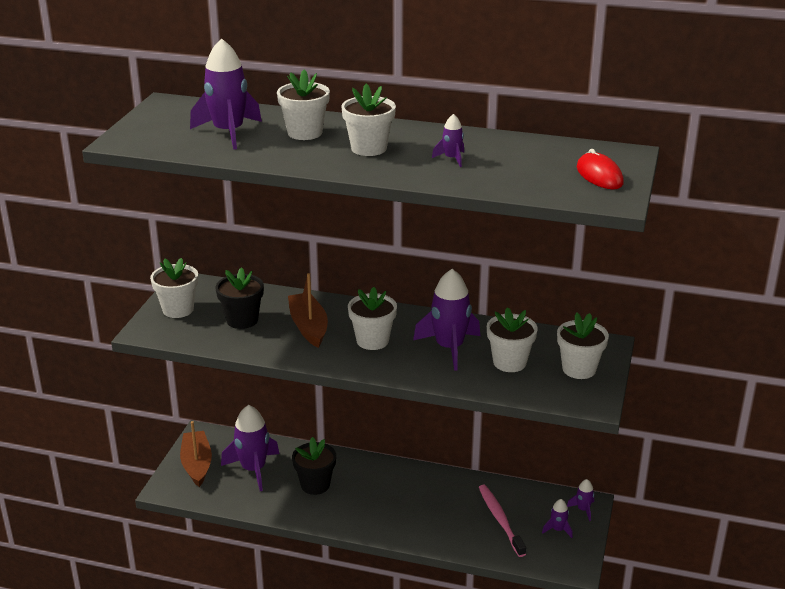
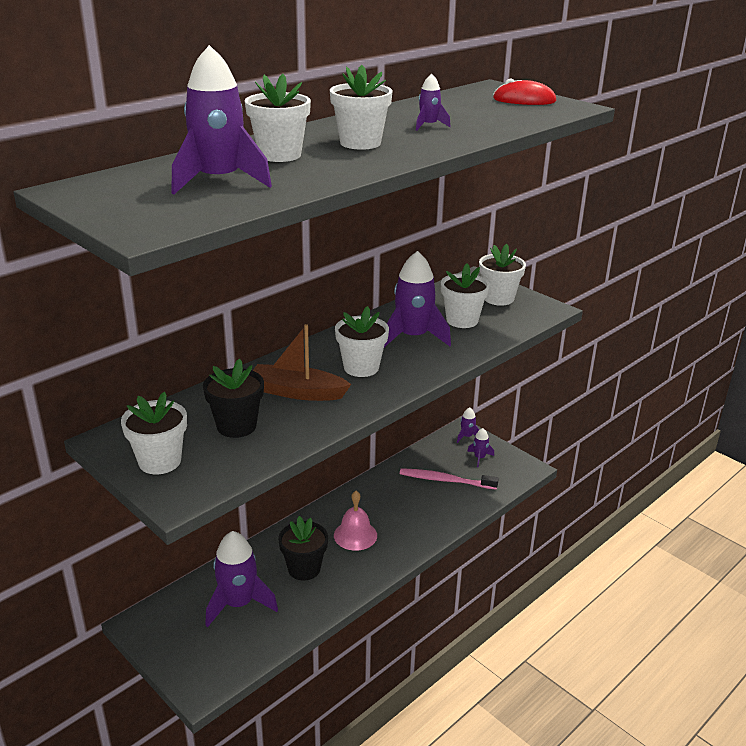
camera: 60 degrees left, 0 degrees up
(197, 464) = (185, 646): brown boat -> none
(377, 495) = (355, 535): none -> pink bell

